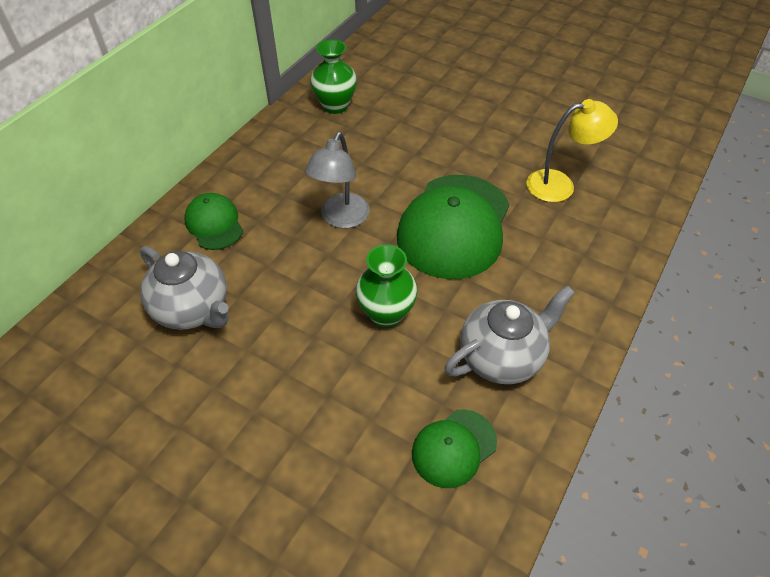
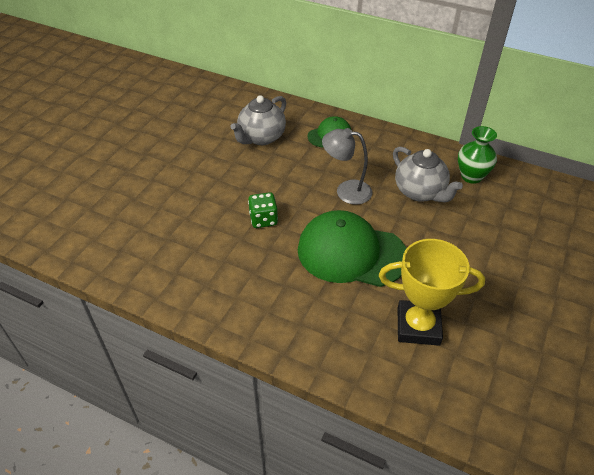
camera: 85 degrees right, 5 degrees down
(386, 314) = (263, 219): green vase -> green dice
(453, 448) = (164, 256): green cap -> none
(502, 357) = (230, 280): grey teapot -> grey teapot (420, 192)
(560, 185) = (418, 326): yellow lamp -> yellow trophy

